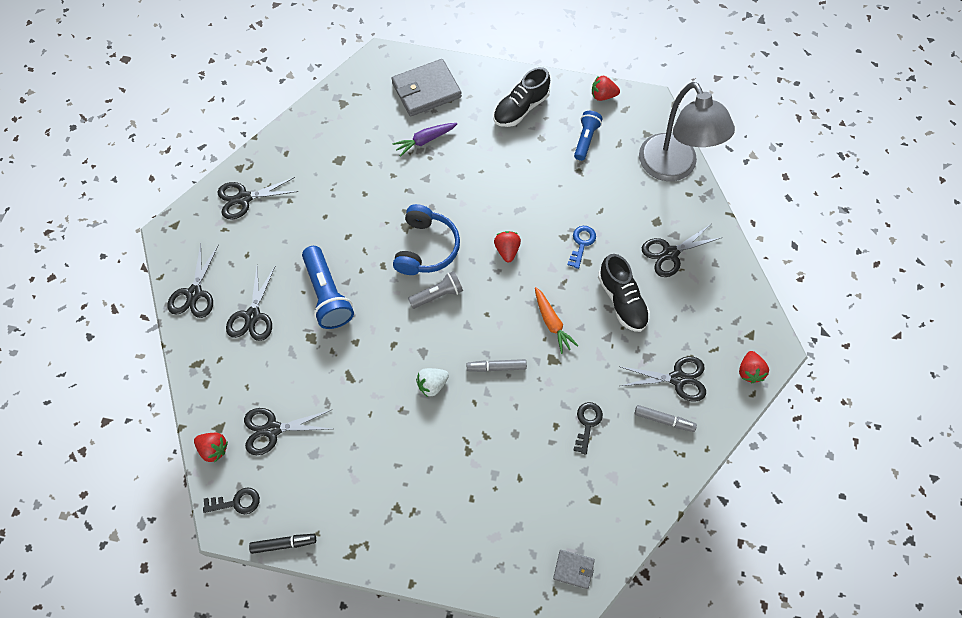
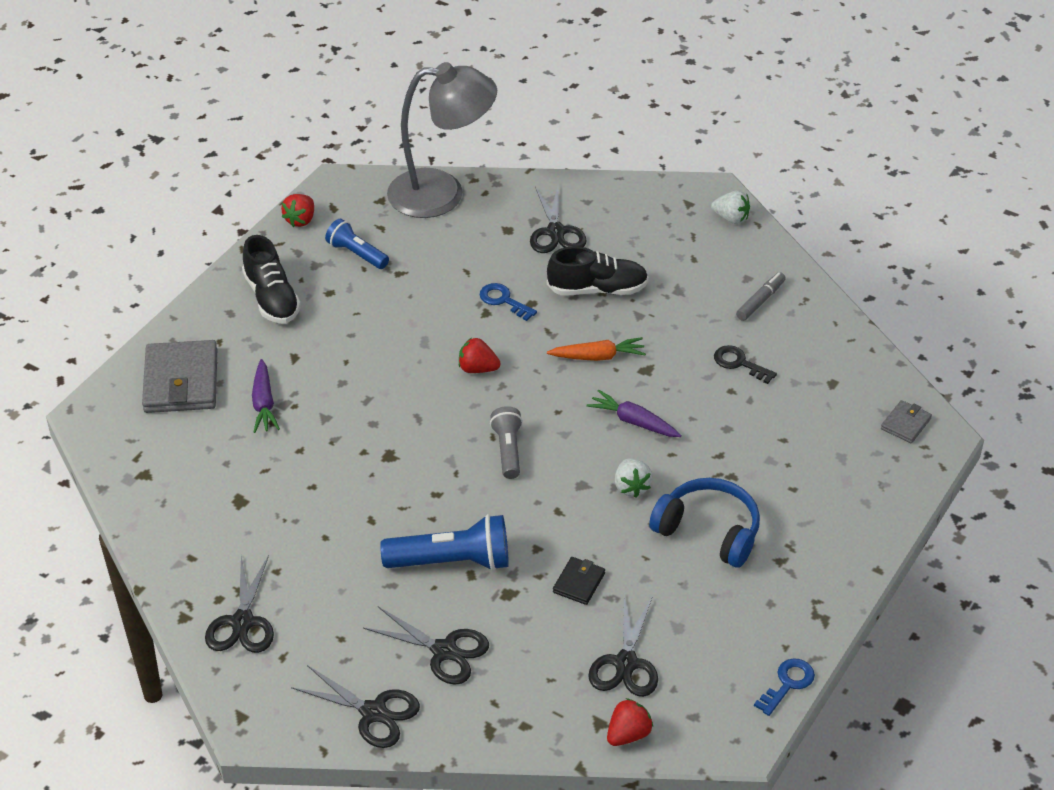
camera: 70 degrees left, 20 degrees down
(237, 502) = (714, 723): black key -> none
(284, 544) = (788, 683): black marker -> blue key
(333, 378) = (579, 583): none -> black wallet
(426, 248) = (433, 444): blue headphones -> blue headphones (708, 531)
(496, 367) = (634, 422): grey marker -> purple carrot
(677, 378) = (715, 275): black scissors -> none
(749, 371) = (731, 218): red strawberry -> white strawberry

